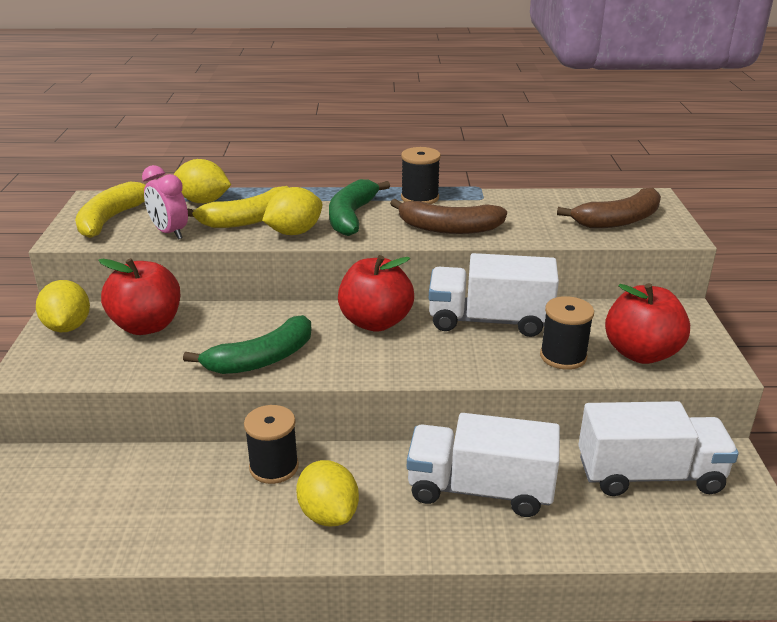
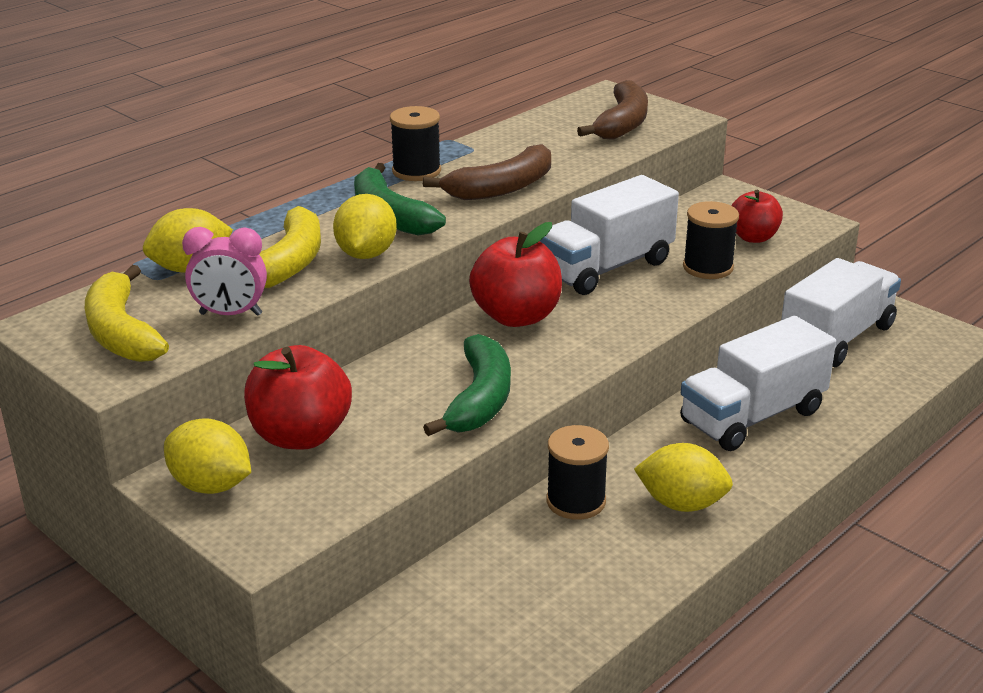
camera: 45 degrees left, 0 degrees up
(641, 353) = (753, 237): red apple -> red apple, size x0.64

